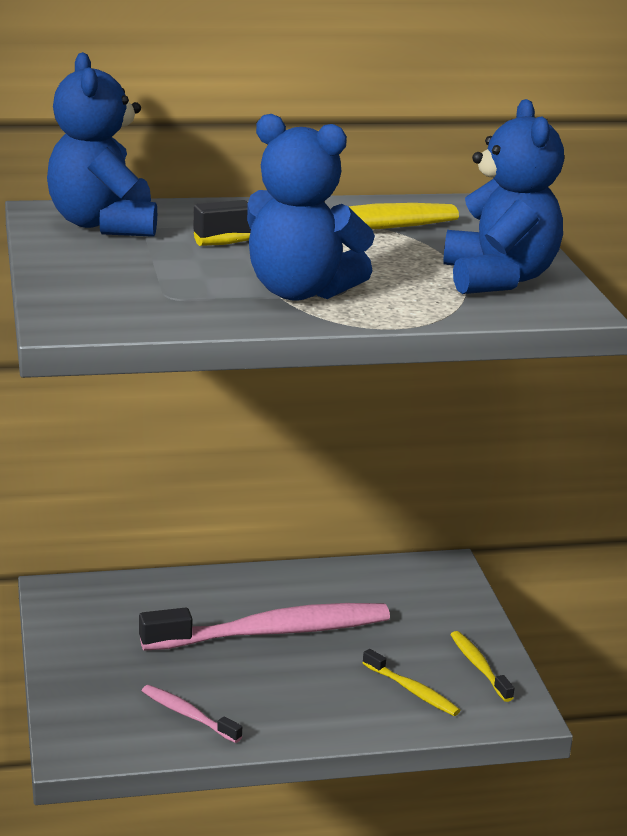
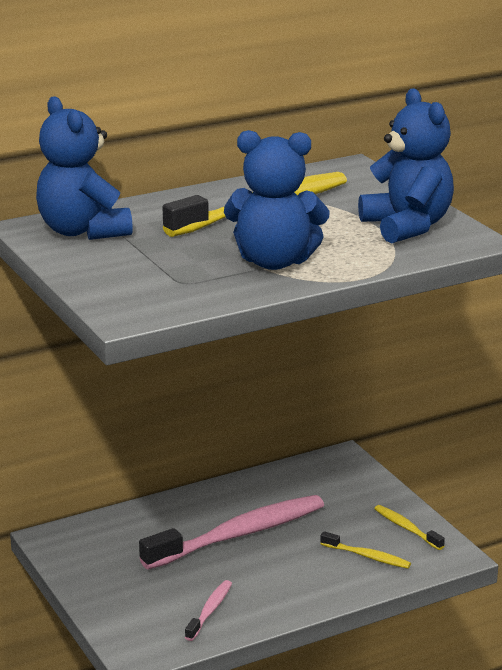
camera: 15 degrees left, 0 degrees up
(188, 715) = (210, 610): pink toothbrush -> pink toothbrush turned 90 degrees clockwise

